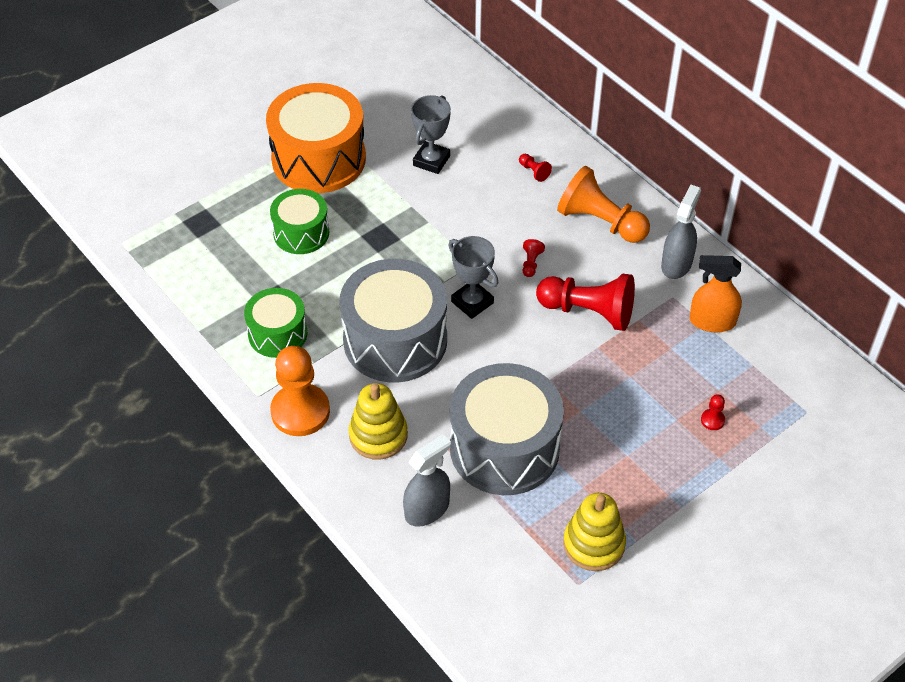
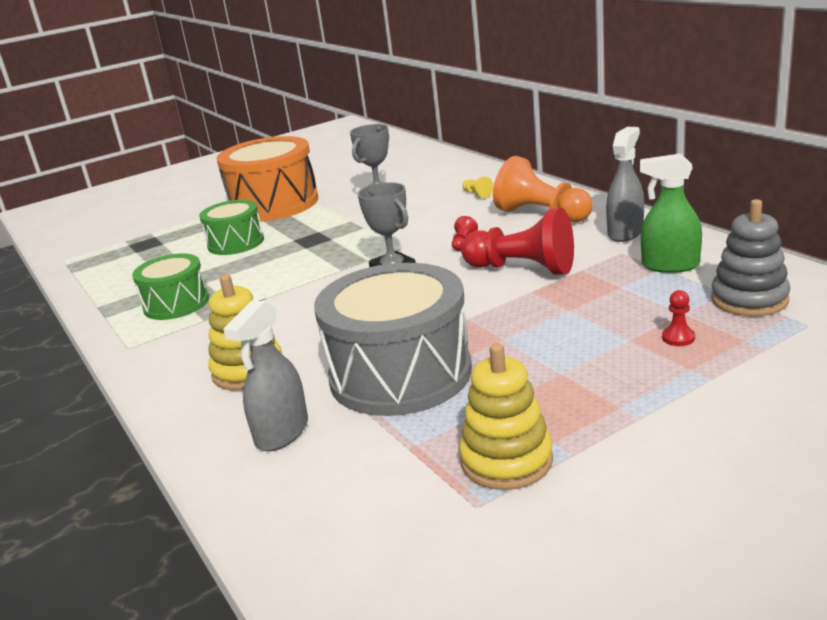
camera: 10 degrees right, 25 degrees down
(300, 411) = (168, 357): orange pawn -> none
(395, 340) = (299, 300): grey drum -> none
(427, 509) = (282, 433): grey spray bottle -> grey spray bottle turned 150 degrees clockwise
(534, 172) = (477, 194): red pawn -> yellow pawn
(712, 321) = (670, 265): orange spray bottle -> green spray bottle
(769, 376) = (749, 299): none -> grey stacking toy

